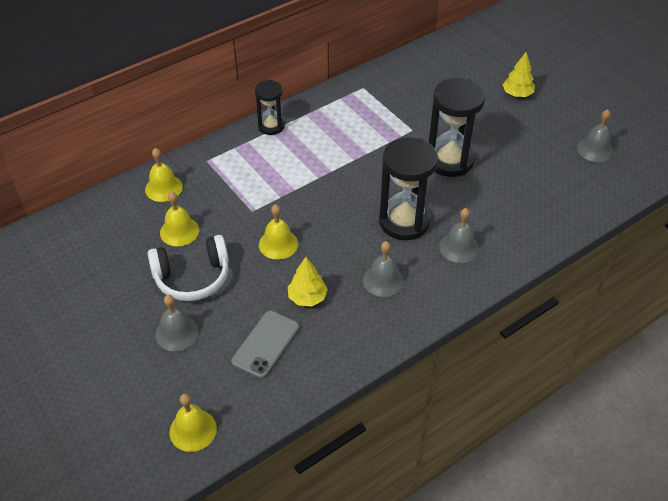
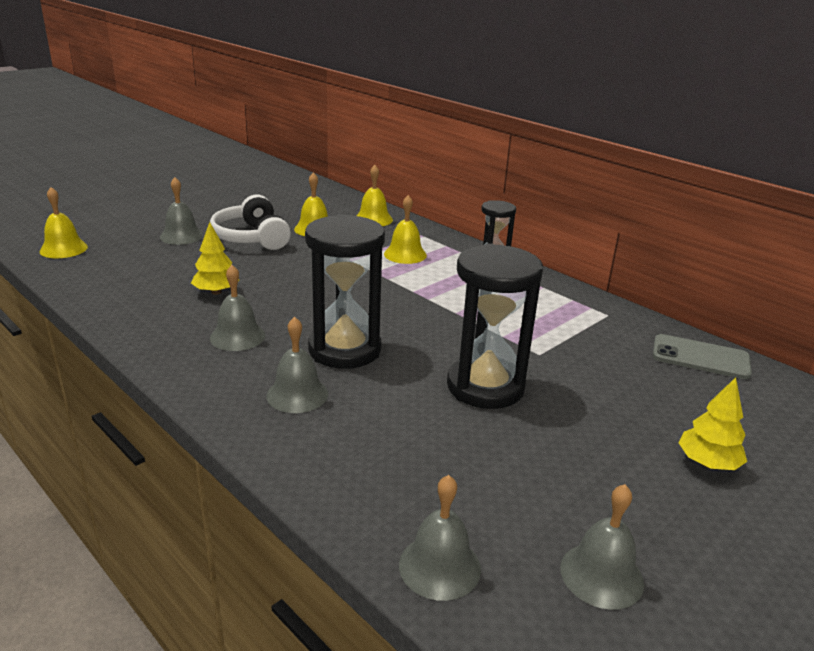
camera: 80 degrees right, 20 degrees down
(265, 344) = (155, 274): grey phone -> grey phone (700, 357)
(278, 244) = (299, 274): yellow bell -> yellow bell (405, 254)
(596, 200) = (439, 566): none -> grey bell

